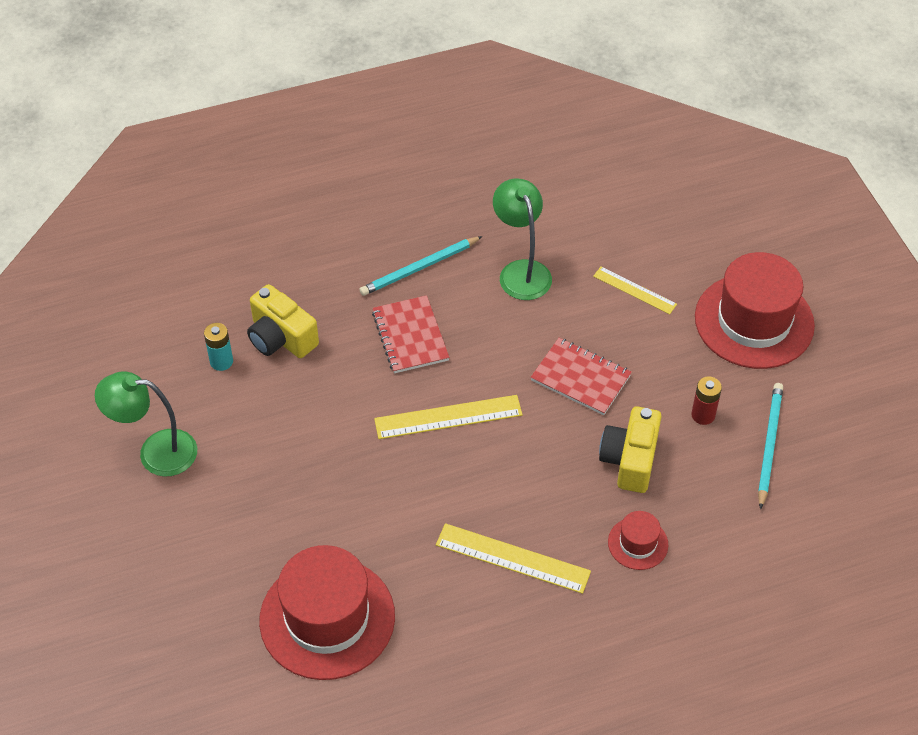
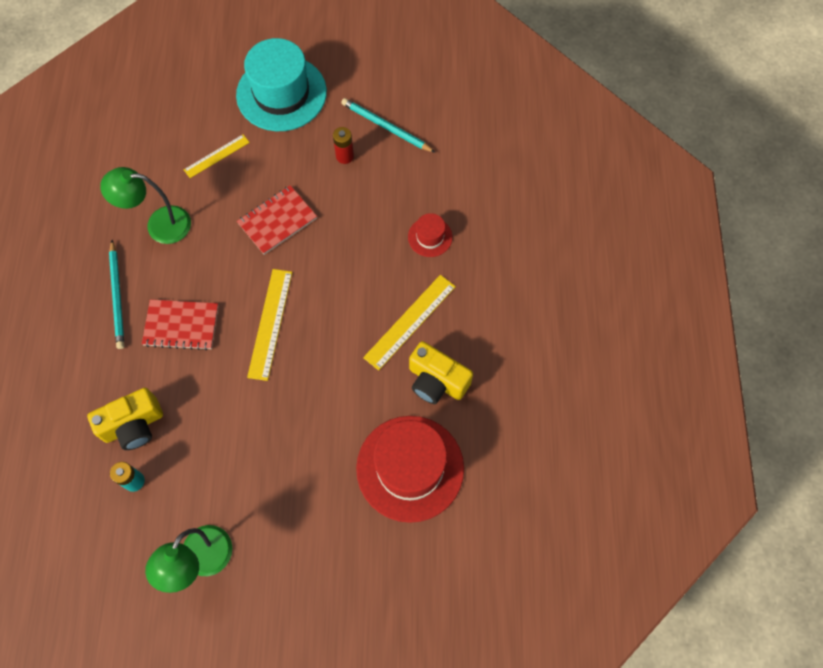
camera: 70 degrees left, 15 degrees up
(630, 460) = (361, 216): yellow camera -> yellow camera (436, 381)
(754, 321) = (281, 93): red hat -> turquoise hat

